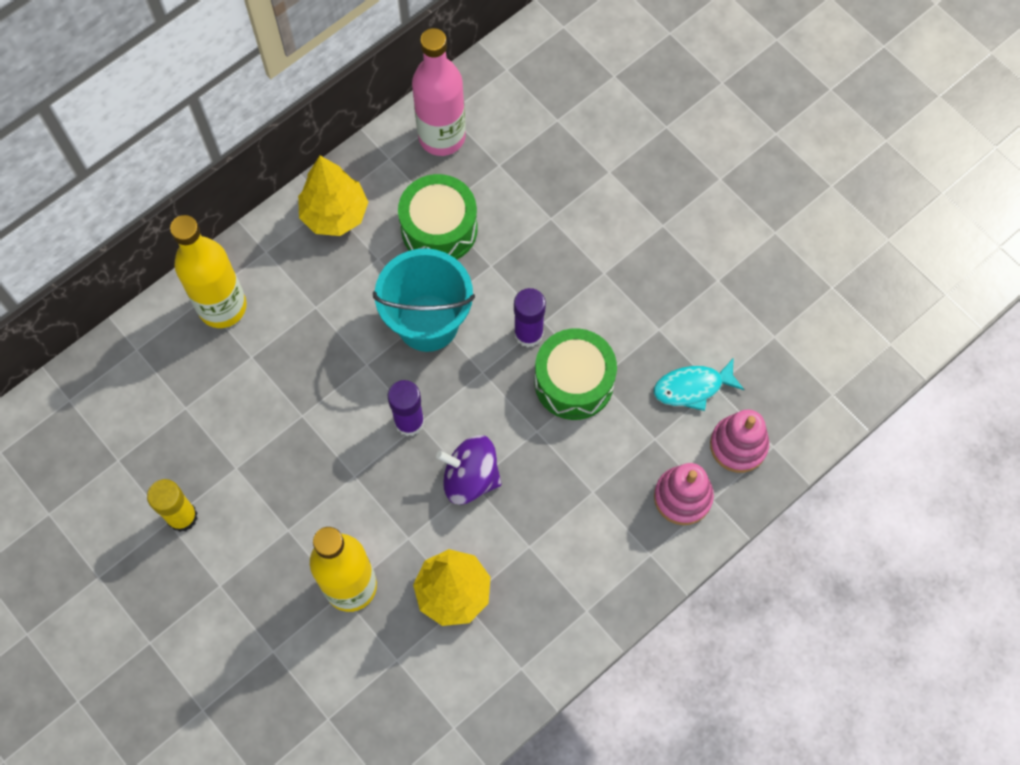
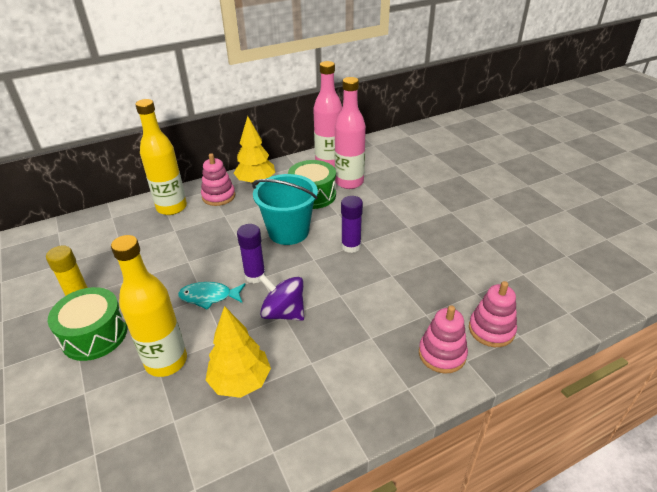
camera: 15 degrees right, 30 degrees down
(287, 263) = (218, 196): none -> pink stacking toy
(490, 184) = (349, 182): none -> pink bottle
(574, 382) = (374, 274): green drum -> green drum (94, 335)
(692, 387) = (459, 291): turquoise fish -> turquoise fish (209, 297)

